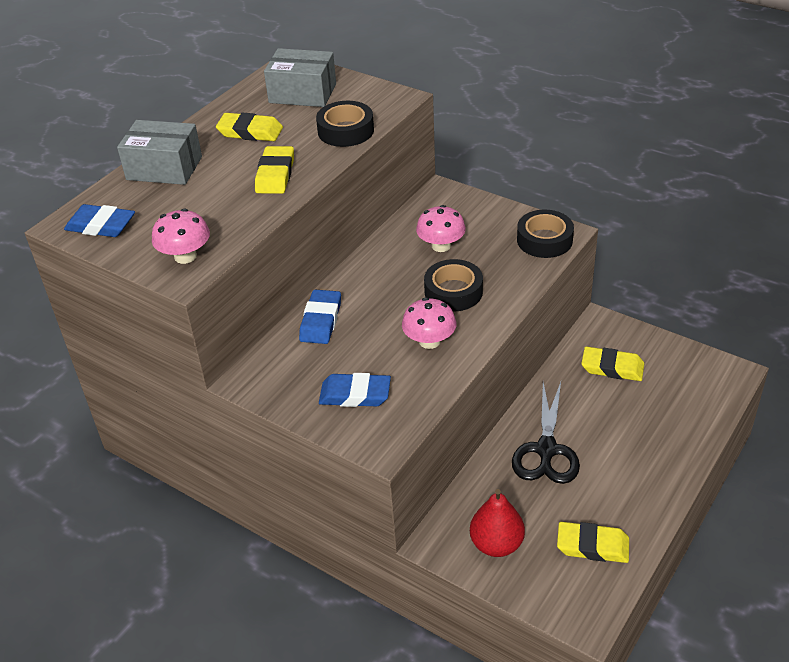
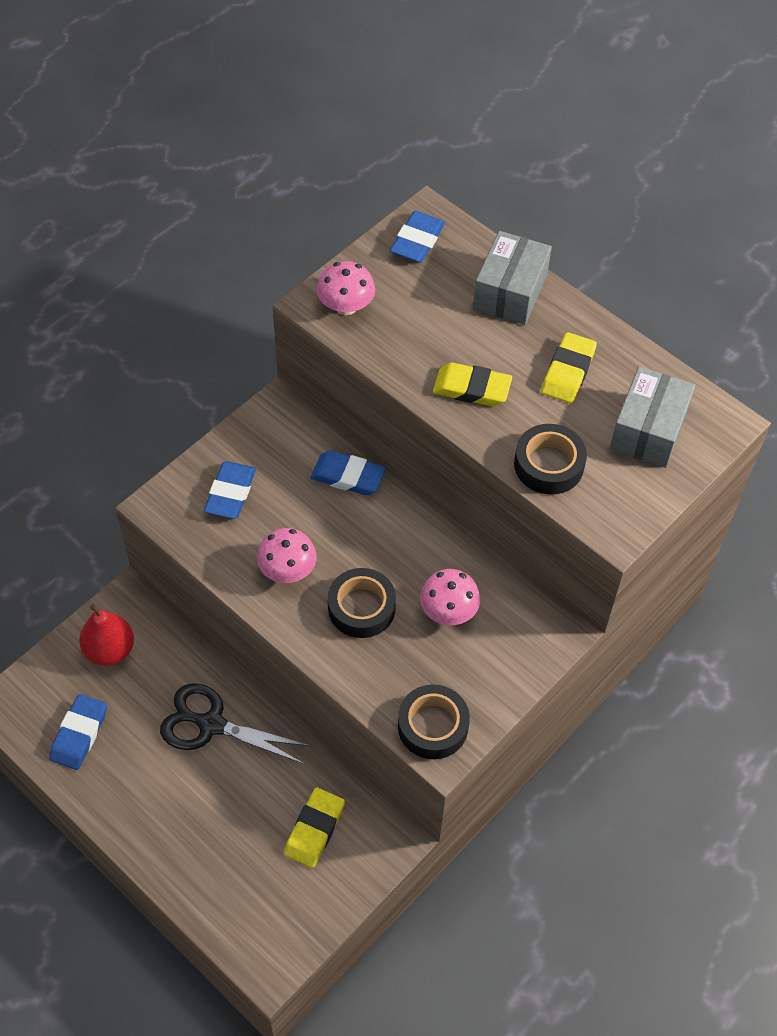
camera: 95 degrees right, 15 degrees up
(592, 546) = (79, 734): yellow eraser -> blue eraser

